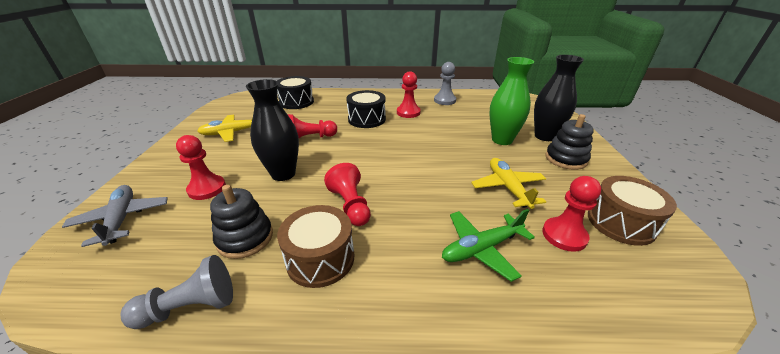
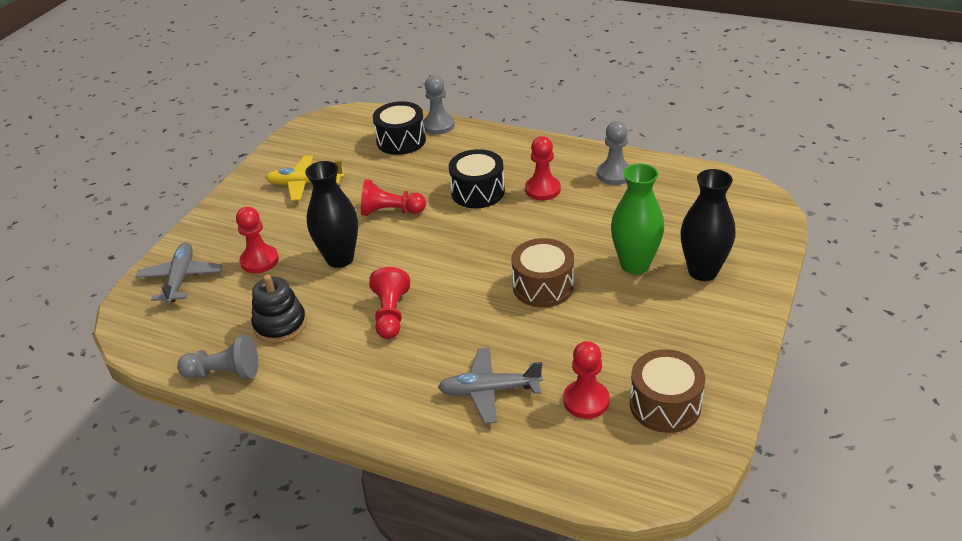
camera: 25 degrees right, 5 degrees up
(318, 93) = (438, 125): none -> grey pawn
(320, 258) = (337, 361): brown drum -> brown drum (543, 286)
(481, 248) = (489, 391): green plane -> grey plane
(507, 187) = (577, 334): yellow plane -> none
(565, 159) = (692, 313): black stacking toy -> none

